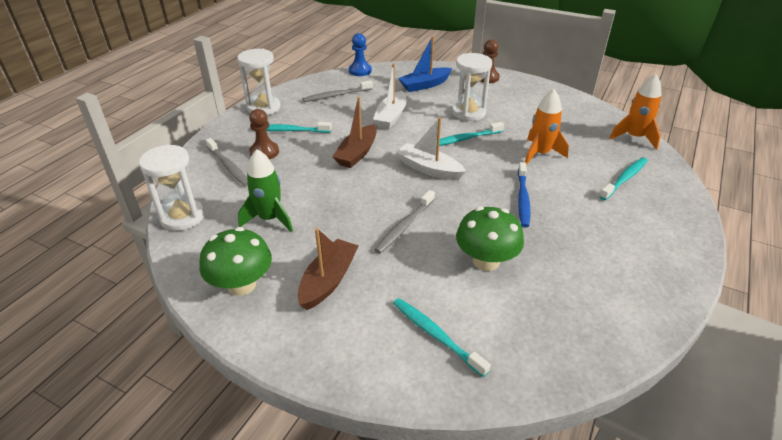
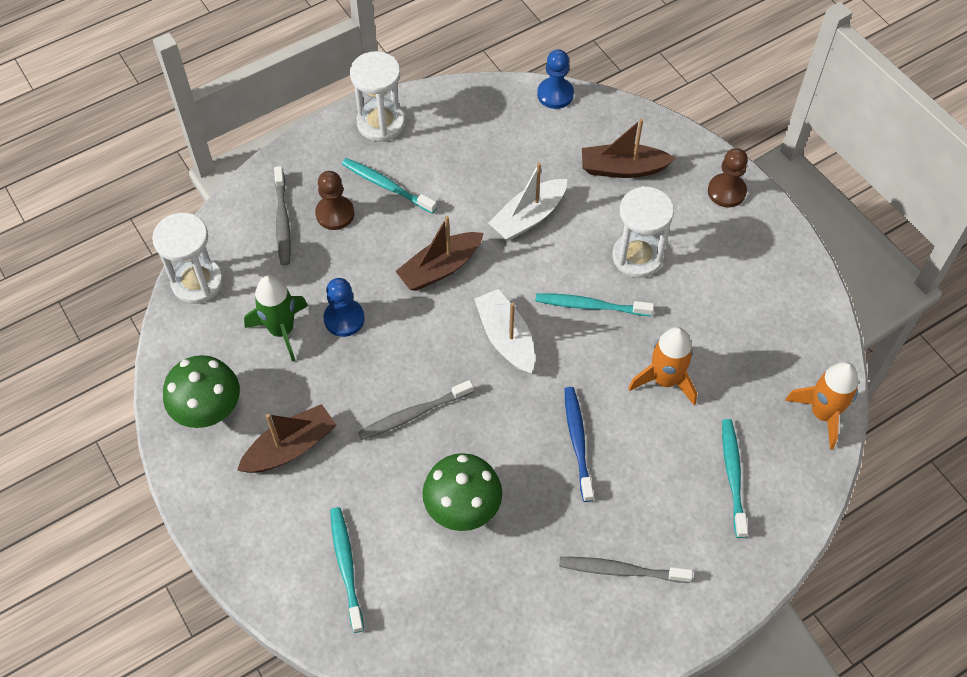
camera: 30 degrees right, 20 degrees up
(312, 197) = (344, 319): none -> blue pawn
(337, 95) = (488, 138): grey toothbrush -> grey toothbrush (621, 570)
(425, 85) = (622, 169): blue boat -> brown boat
(522, 198) = (577, 442): blue toothbrush -> blue toothbrush turned 135 degrees clockwise
(624, 179) = (733, 476): turquoise toothbrush -> turquoise toothbrush turned 75 degrees counterclockwise

